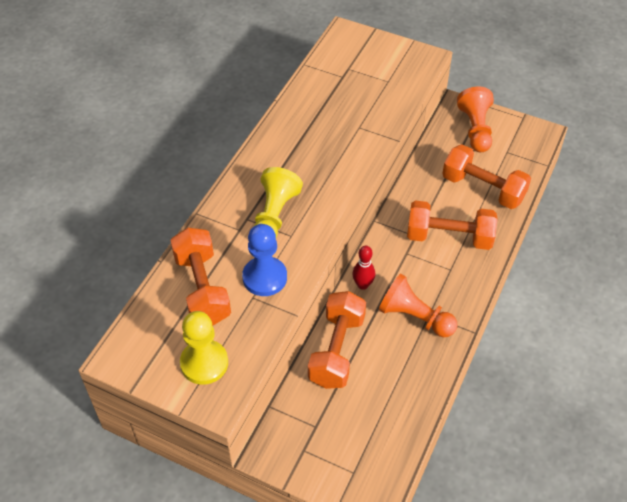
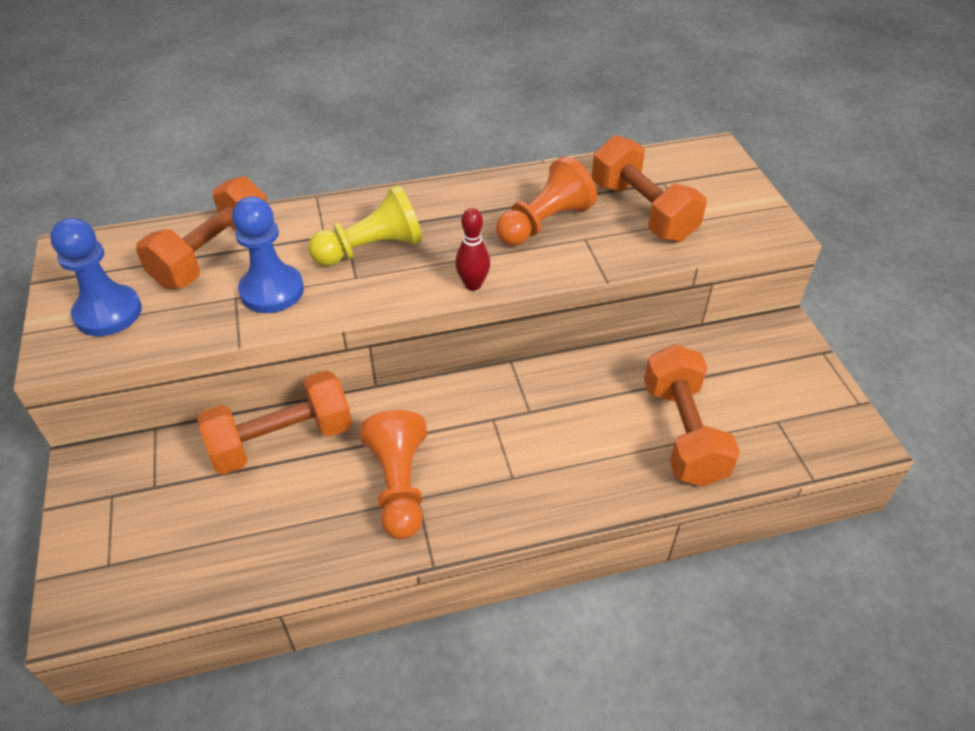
camera: 50 degrees right, 5 degrees down
(204, 363) = (108, 313): yellow pawn -> blue pawn
(363, 285) = (402, 407): red bowling pin -> red bowling pin (473, 284)
(449, 237) = (563, 445): orange dumbbell -> orange dumbbell (642, 211)
(475, 129) = (771, 368): orange pawn -> orange pawn (544, 223)

